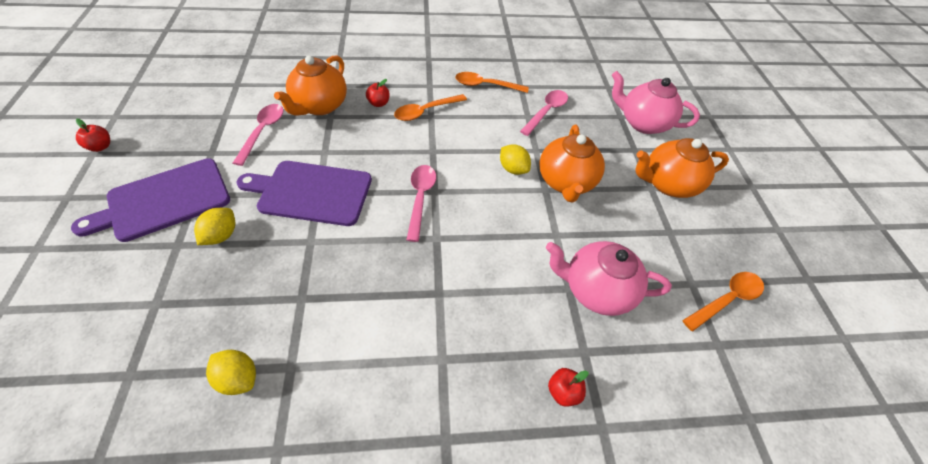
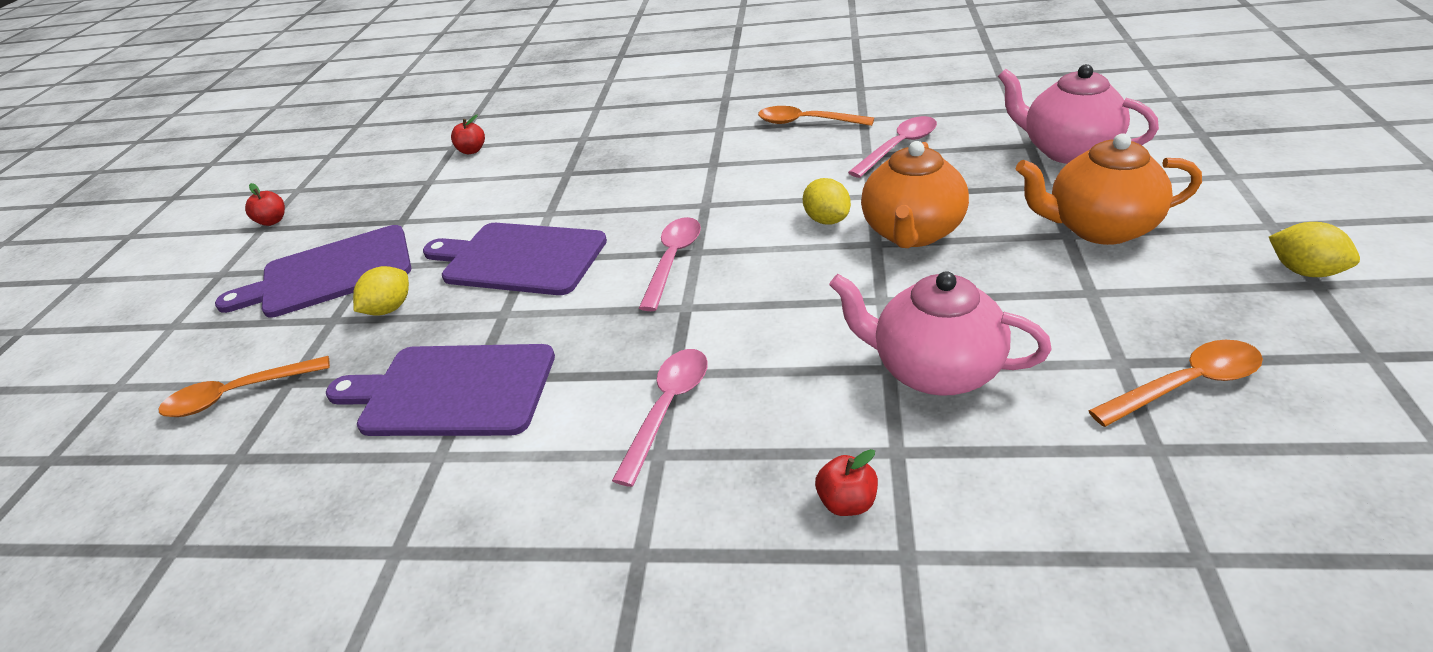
camera: 20 degrees right, 15 degrees down
(238, 378) = (368, 465): yellow lemon -> yellow lemon (1304, 271)
(263, 132) = (472, 195): pink spoon -> pink spoon (668, 409)
(287, 310) = (451, 391): none -> purple cutting board
(319, 106) = (555, 162): orange teapot -> none
(379, 103) = (639, 154): red apple -> red apple (472, 150)
(425, 111) = (706, 159): orange spoon -> orange spoon (237, 395)

